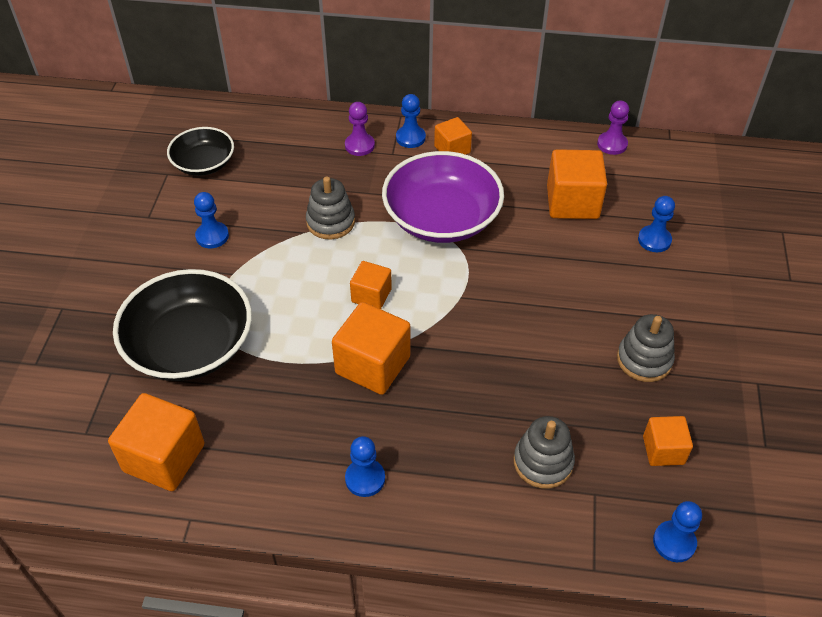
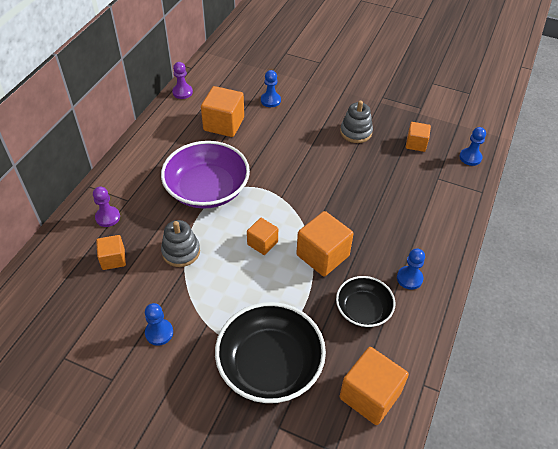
camera: 75 degrees left, 0 degrees up
(204, 163) = (67, 327): black bowl -> black bowl (363, 309)
(410, 138) = (117, 186): blue pawn -> none
(452, 149) = (143, 167): orange cube -> orange cube (113, 259)
(543, 462) = (414, 193): grey stacking toy -> none

